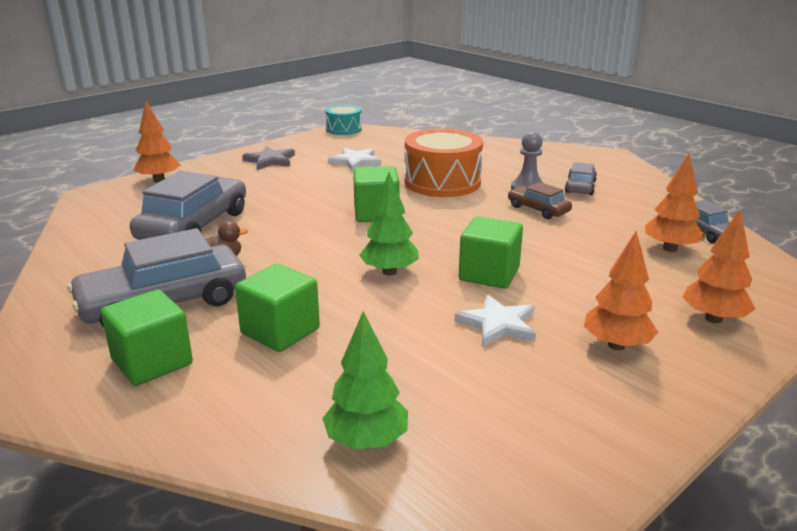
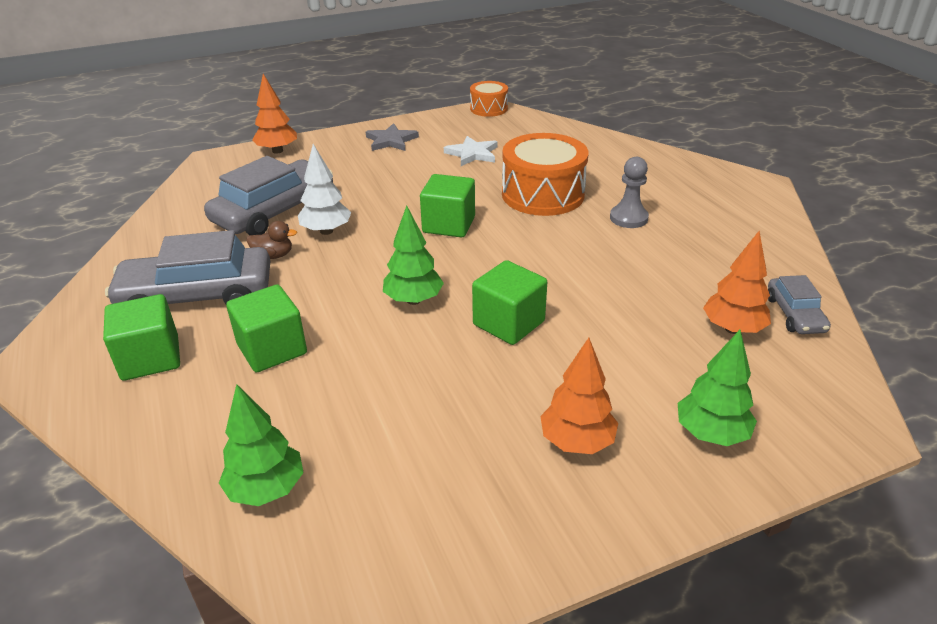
camera: 20 degrees right, 10 degrees up
(261, 234) = (326, 231): none -> white tree
(344, 129) = (488, 109): turquoise drum -> orange drum
(498, 324) = (474, 387): white star -> none
(538, 209) = (620, 248): brown car -> none
(580, 187) = (691, 224): grey car -> none
(713, 318) = (711, 433): orange tree -> green tree

